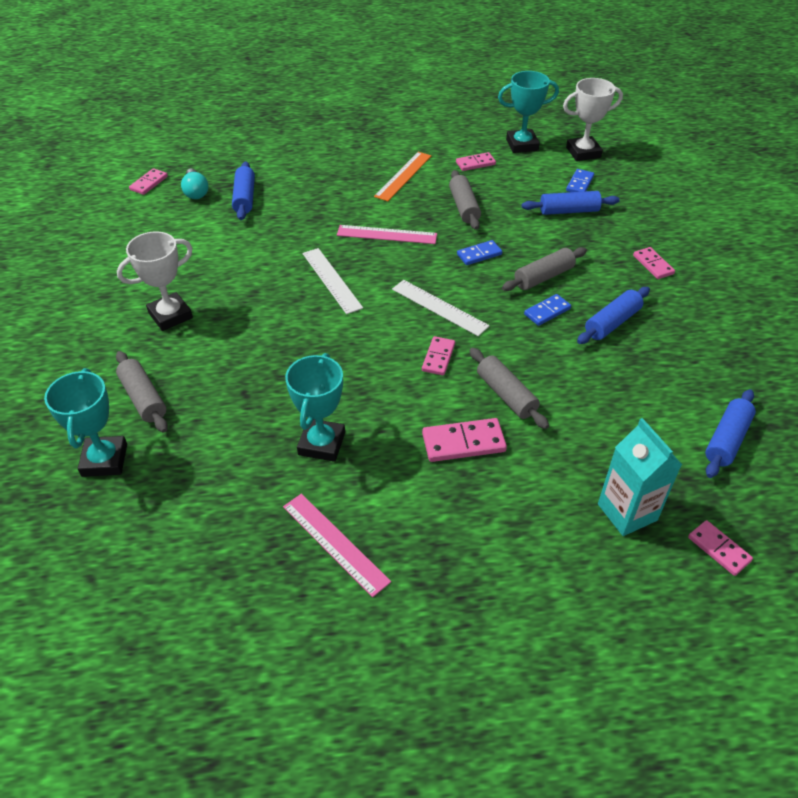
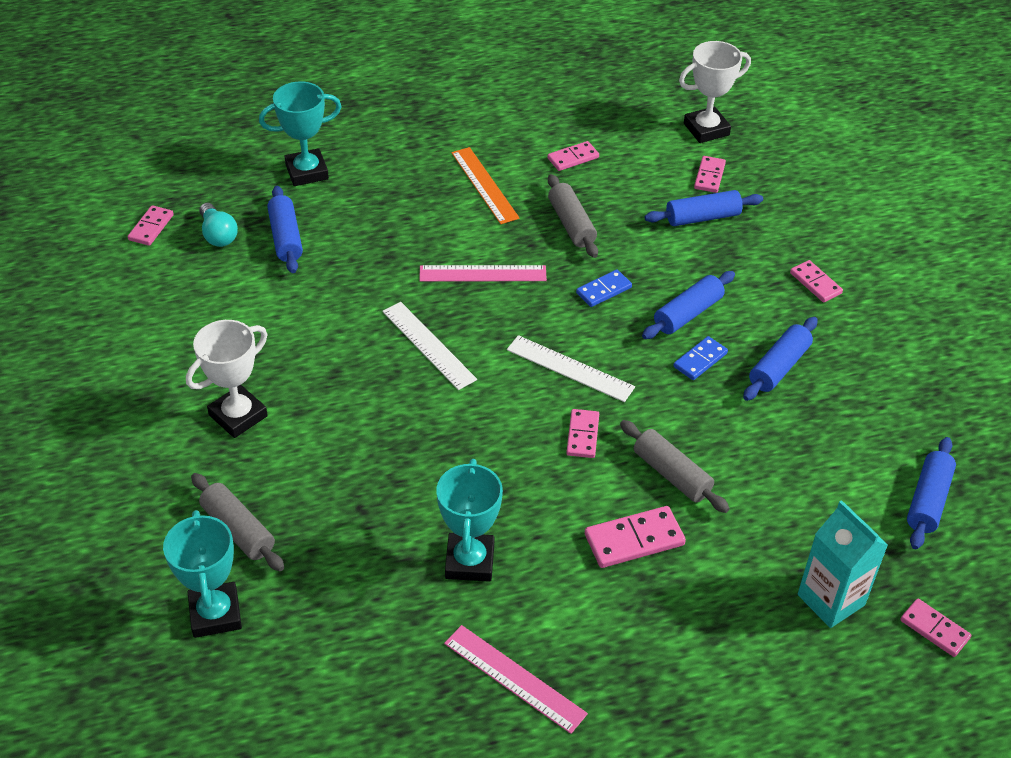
camera: 10 degrees left, 0 degrees up
(403, 176) = (484, 185): orange ruler -> orange ruler turned 45 degrees counterclockwise
(522, 145) = (627, 125): turquoise trophy -> turquoise trophy (307, 172)
(543, 277) = (687, 313): grey rolling pin -> blue rolling pin
(580, 184) = (709, 176): blue domino -> pink domino

